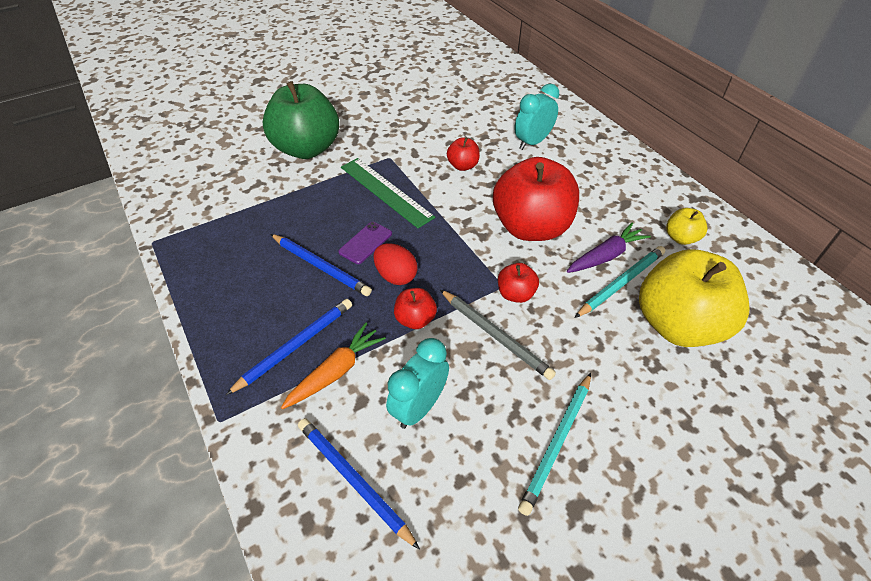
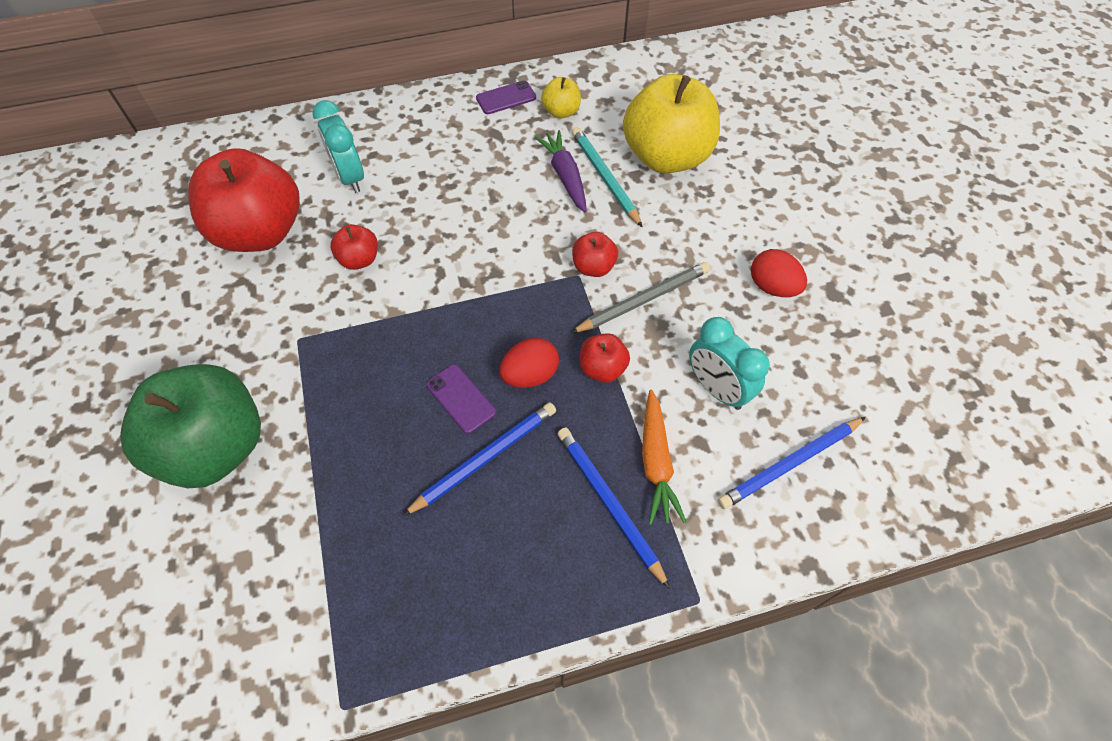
camera: 75 degrees left, 10 degrees up
(336, 371) = (656, 462): orange carrot -> orange carrot turned 150 degrees counterclockwise
(385, 191) = (370, 357): green ruler -> none
(531, 227) = (499, 224): red apple -> red apple (261, 232)
(557, 442) = (772, 287): turquoise pencil -> red egg
(670, 200) = (506, 98): none -> purple phone

